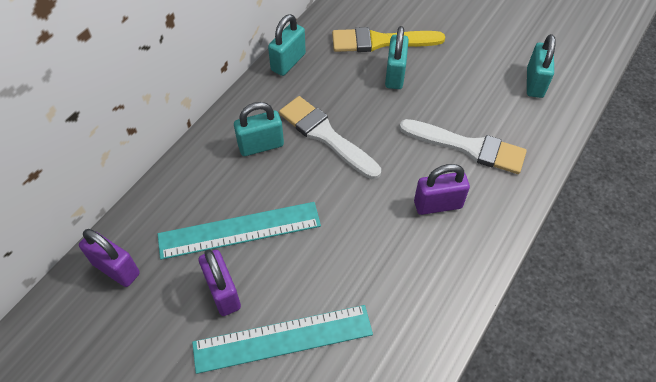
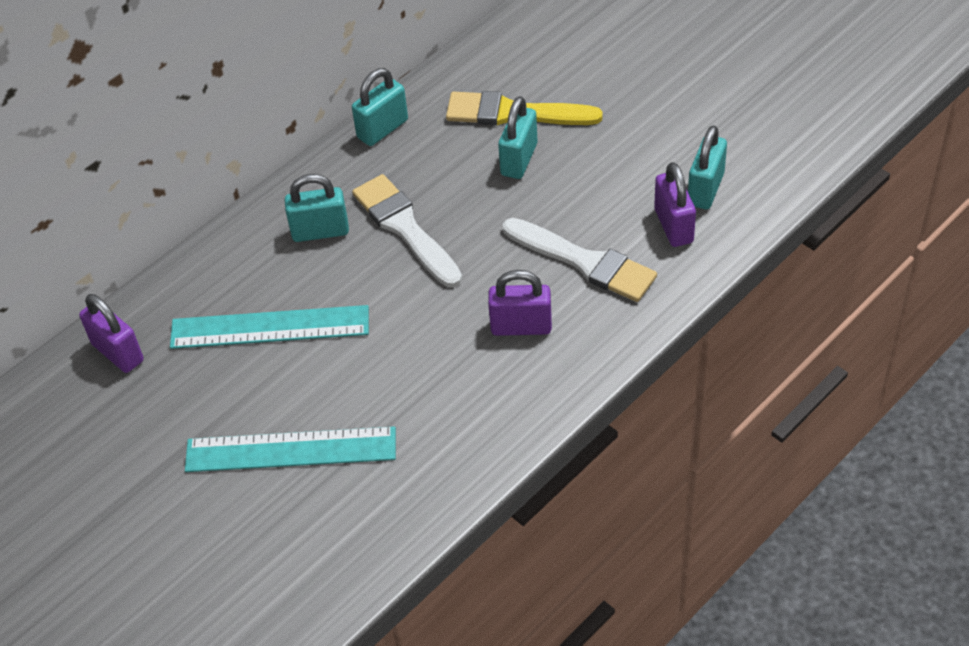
camera: 15 degrees right, 5 degrees down
(223, 292) = (234, 393): purple padlock -> purple padlock (673, 226)

